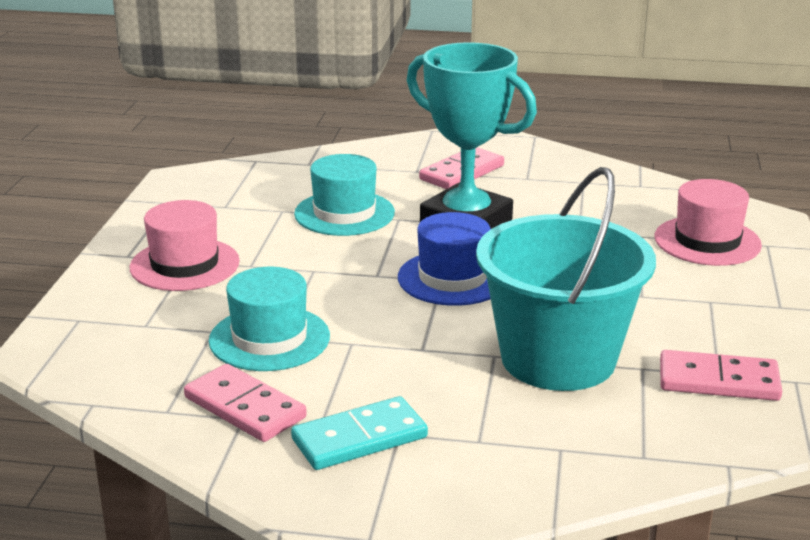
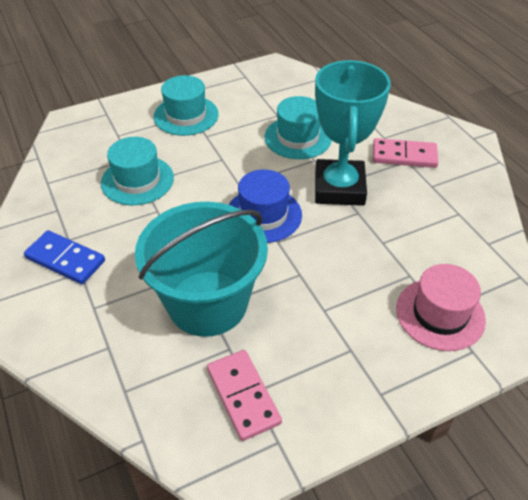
camera: 55 degrees right, 20 degrees up
(185, 265) = (186, 115): pink hat -> turquoise hat
(244, 408) = (66, 205): pink domino -> none
(359, 438) = (65, 259): turquoise domino -> blue domino

